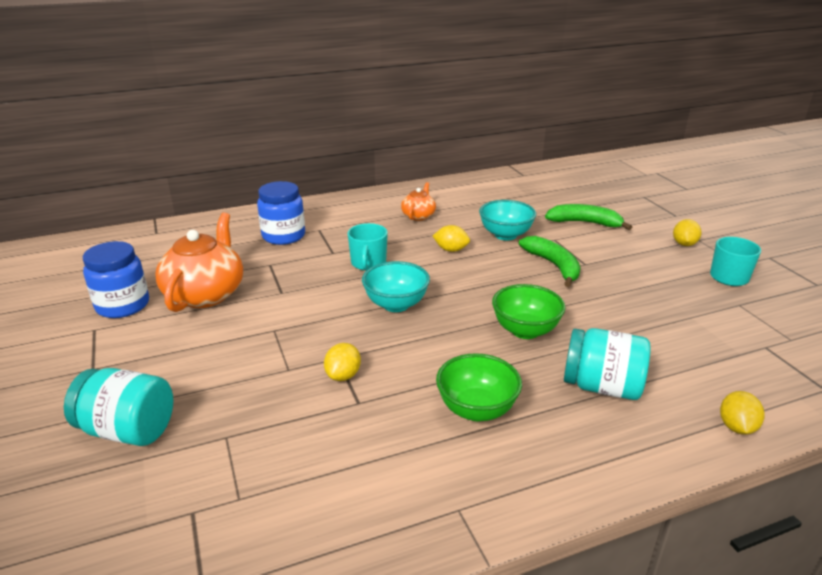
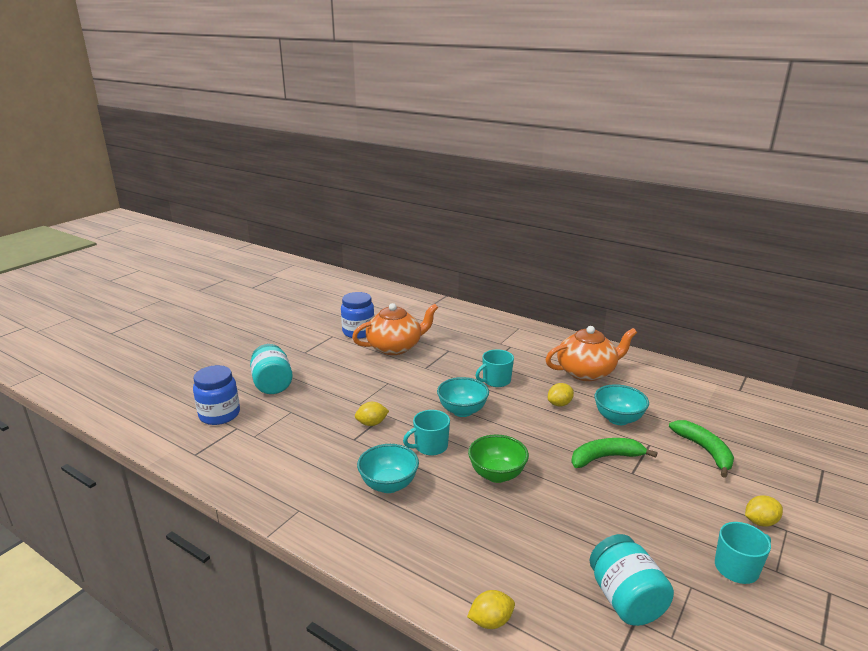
camera: 55 degrees right, 5 degrees down
(283, 236) = (485, 339): blue jar -> blue jar (219, 415)
(418, 216) = (587, 372): orange teapot -> orange teapot, size x1.92
(436, 351) = (430, 446): none -> turquoise mug
(451, 250) = (559, 404): yellow lemon -> yellow lemon turned 75 degrees clockwise
(476, 409) = (389, 485): green bowl -> turquoise bowl
(553, 265) = (605, 458): green banana -> green banana turned 135 degrees counterclockwise
(602, 387) = (468, 533): turquoise jar -> turquoise jar (625, 599)

